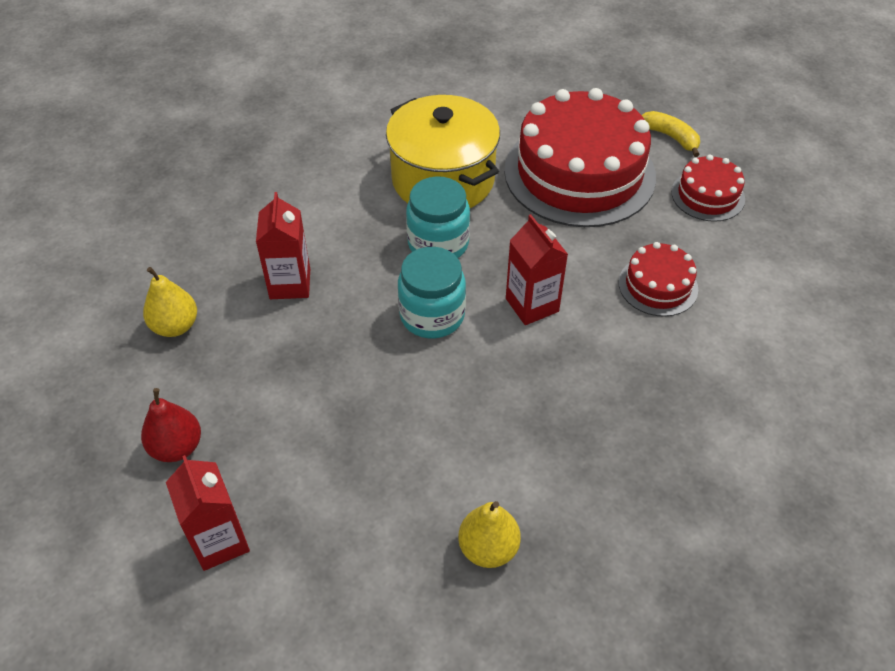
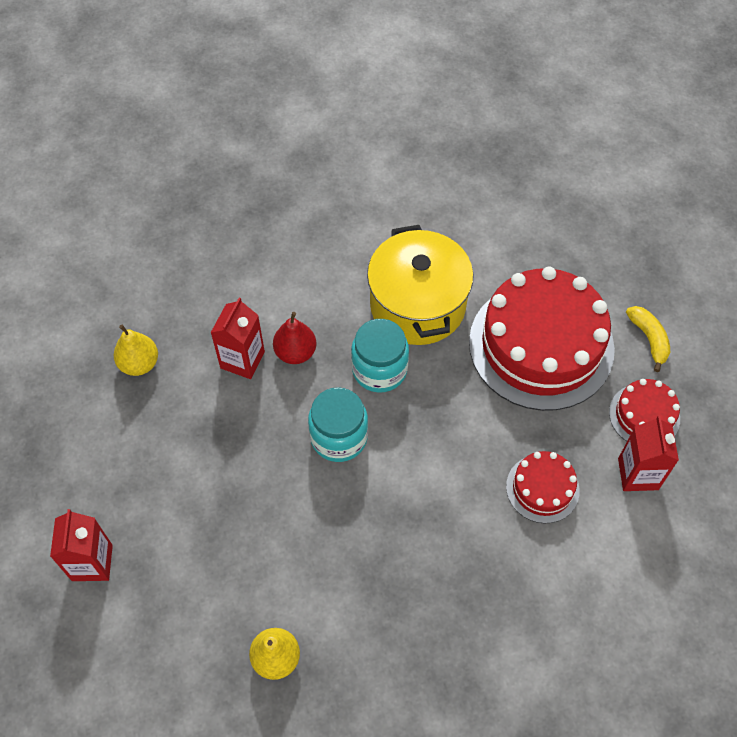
camera: 25 degrees right, 10 degrees up
(177, 447) = (96, 472): red pear -> red pear (295, 352)
(532, 305) = (425, 462): red carton -> red carton (638, 474)

